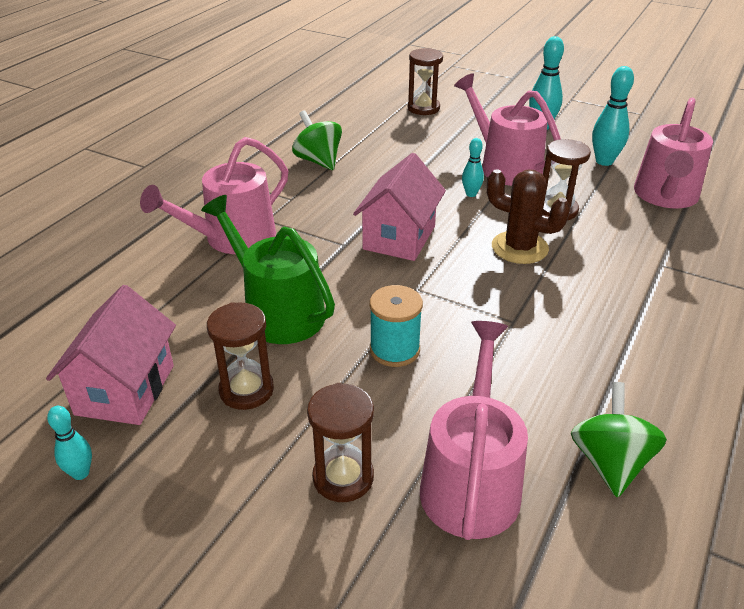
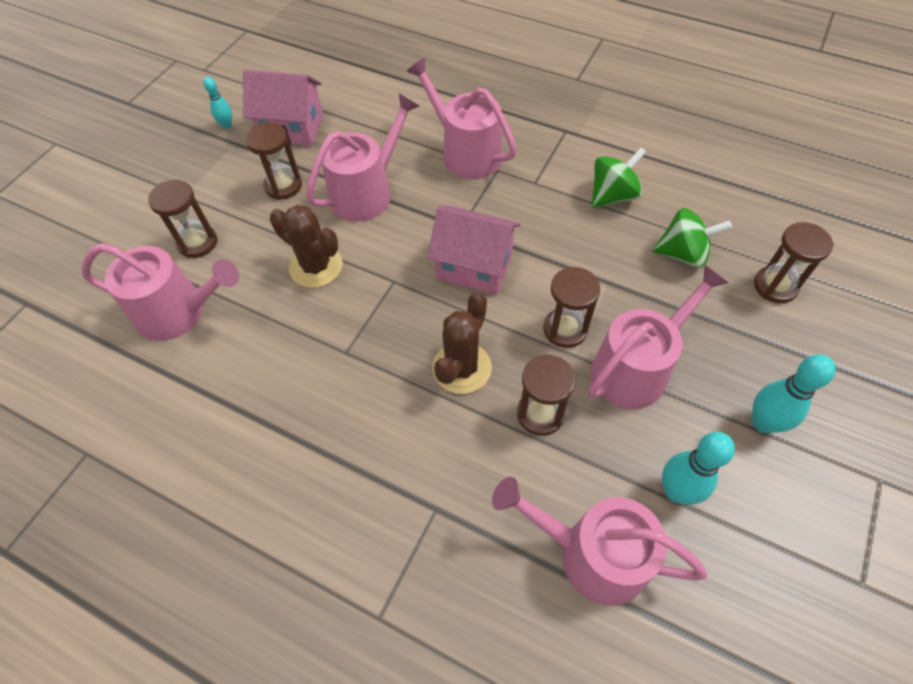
camera: 90 degrees right, 20 degrees up
(278, 312) = (366, 192): green watering can -> pink watering can
(394, 350) = (316, 266): turquoise spool -> brown cactus
(471, 194) = (565, 329): turquoise bowling pin -> brown hourglass
(610, 462) = (176, 402): green spinning top -> green spinning top (682, 254)

